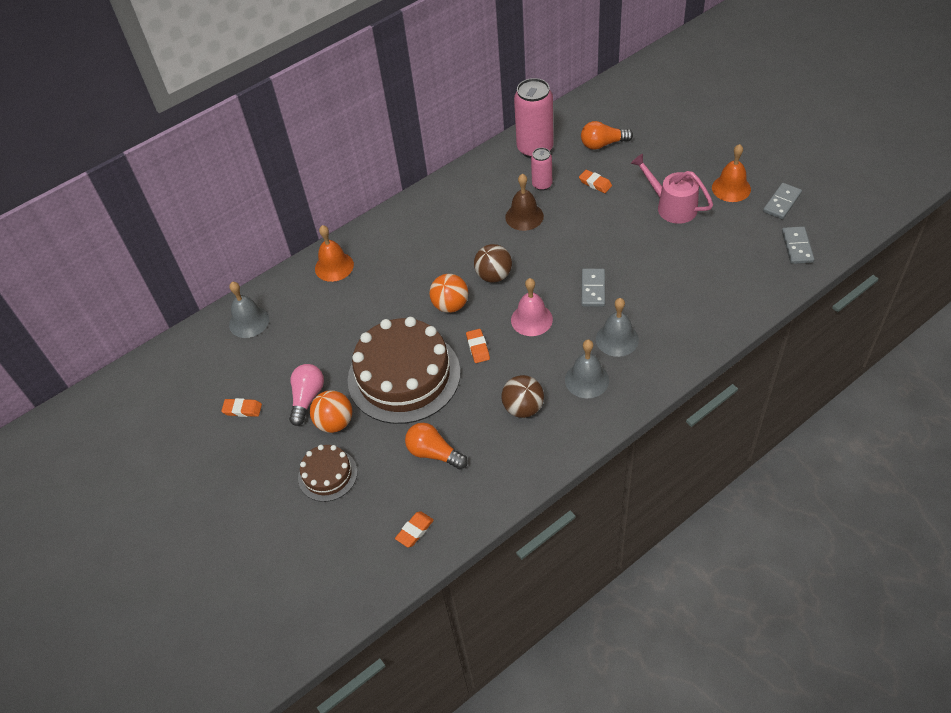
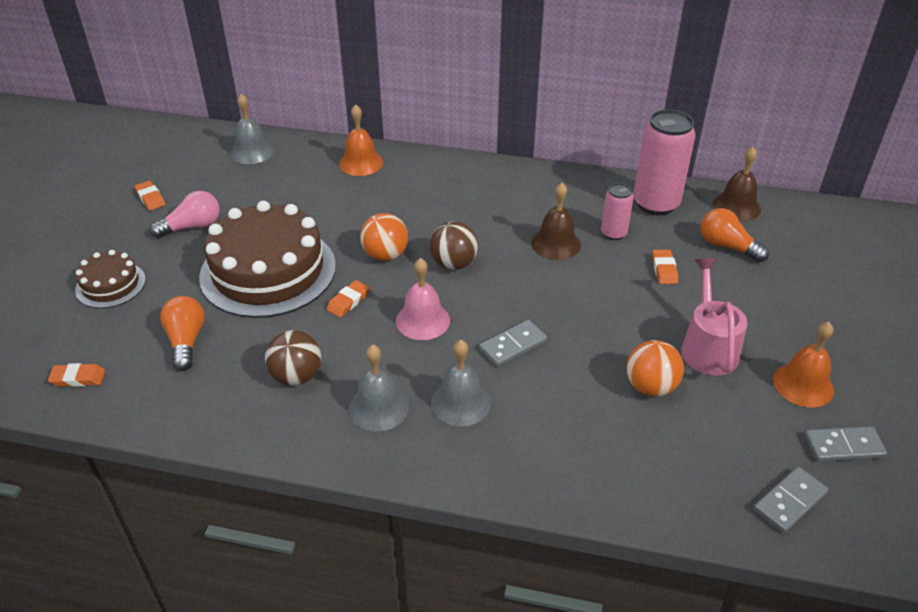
camera: 45 degrees right, 10 degrees down
(335, 422) = (176, 257): orange ball -> orange ball (650, 387)
(574, 116) = (736, 206): none -> brown bell

